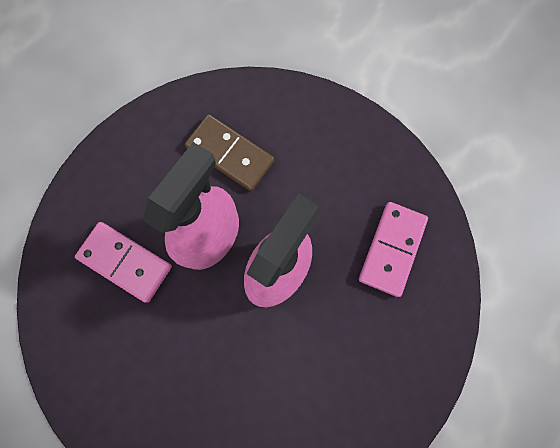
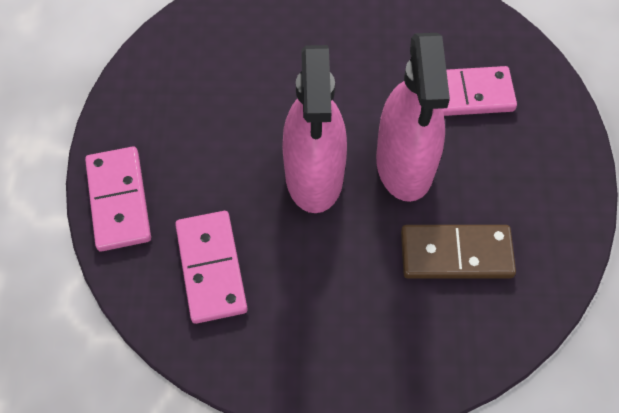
camera: 145 degrees right, 15 degrees down
(429, 346) = (119, 200): none -> pink domino

